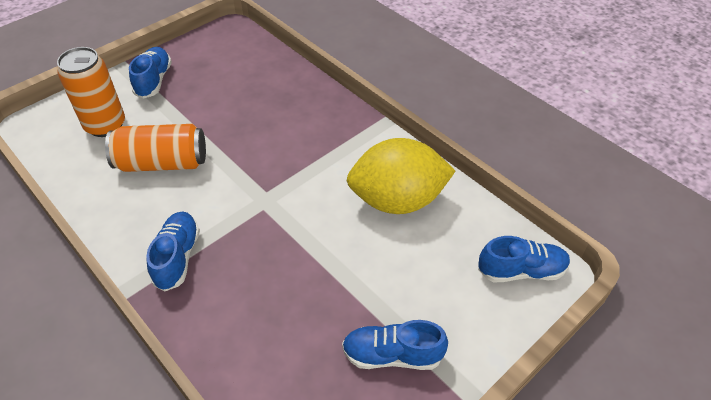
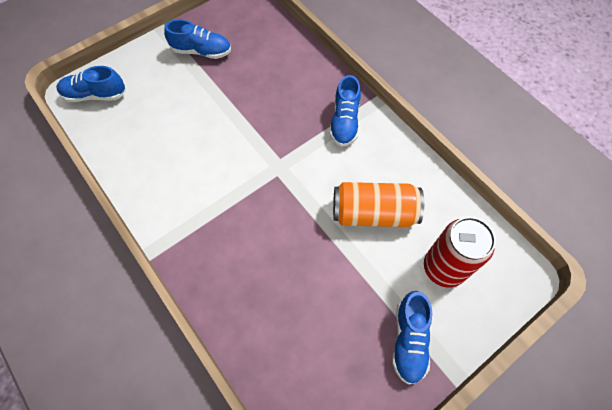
camera: 175 degrees left, 15 degrees up
(105, 125) = (443, 268): orange can -> red can
(397, 200) = (166, 158): yellow lemon -> none

